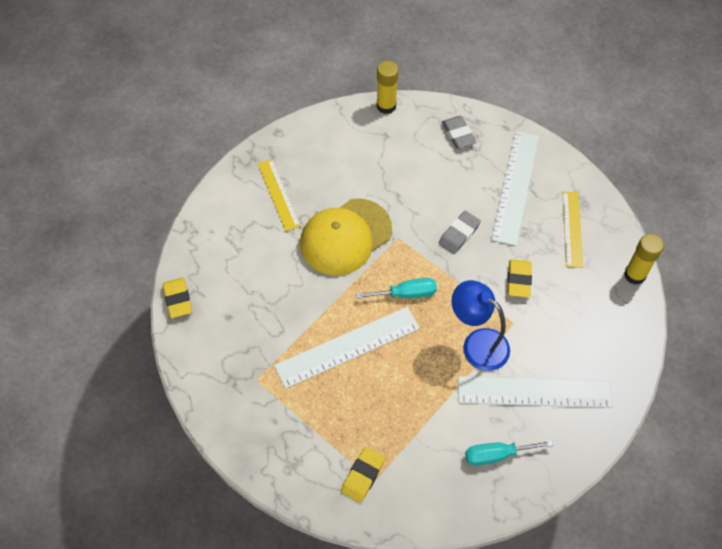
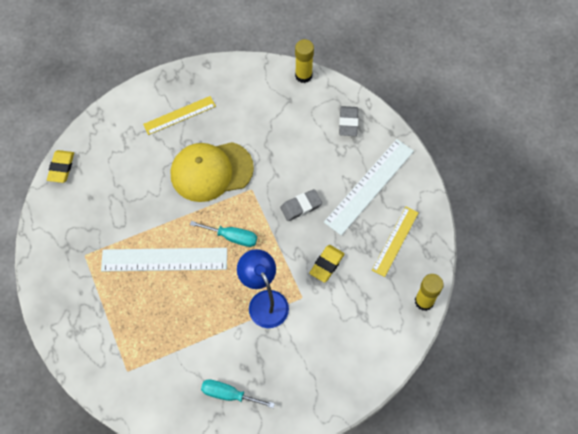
camera: 25 degrees right, 5 degrees up
(279, 194) = (179, 115): yellow ruler -> yellow ruler turned 60 degrees clockwise
(363, 476) = (121, 363): yellow eraser -> none
(534, 392) = (286, 359): white ruler -> none

